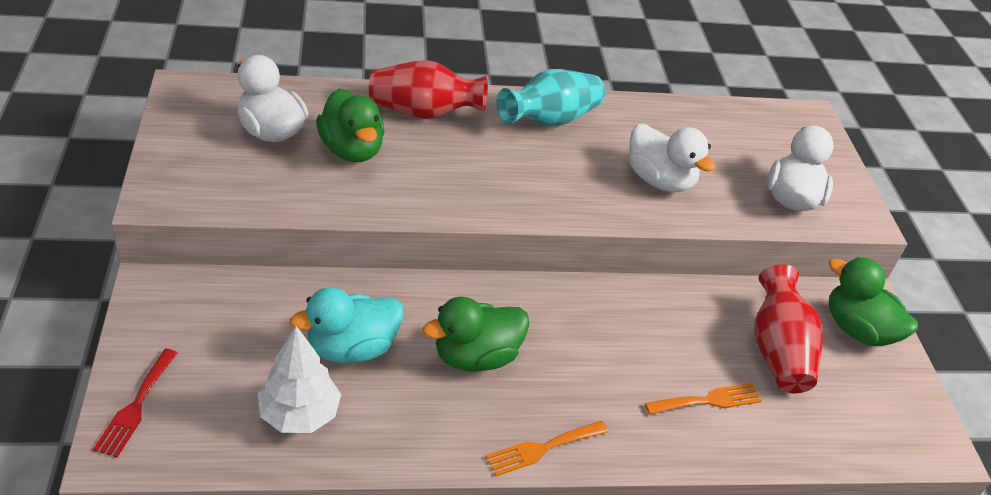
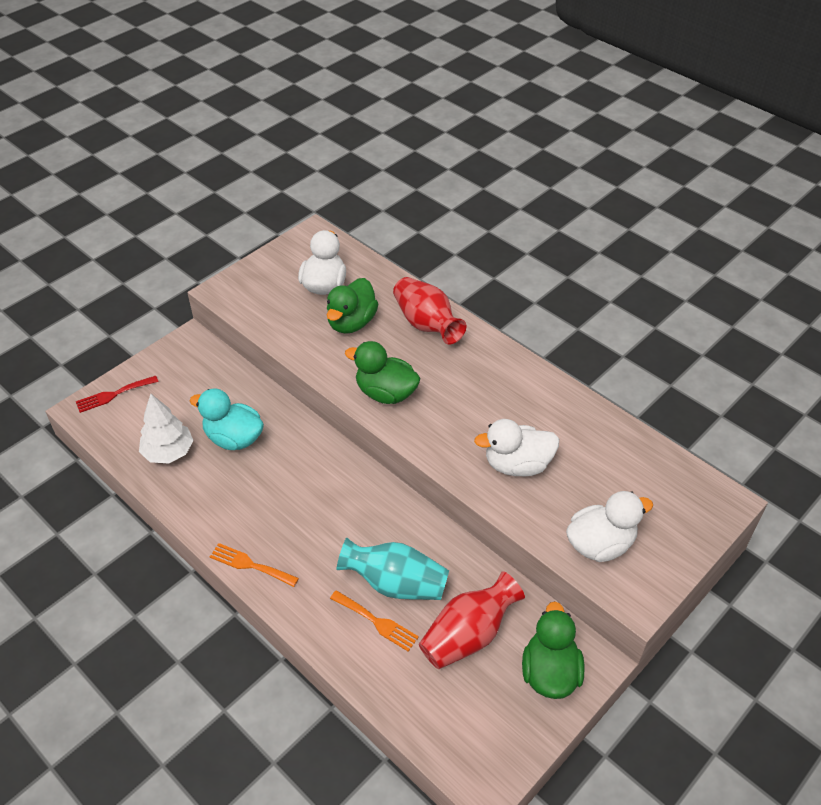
camera: 55 degrees right, 5 degrees up
(476, 356) = (286, 491): green duck -> green duck (385, 393)
(550, 120) = (502, 377): turquoise vase -> turquoise vase (395, 584)
(659, 180) = (517, 465): white duck -> white duck turned 75 degrees clockwise

